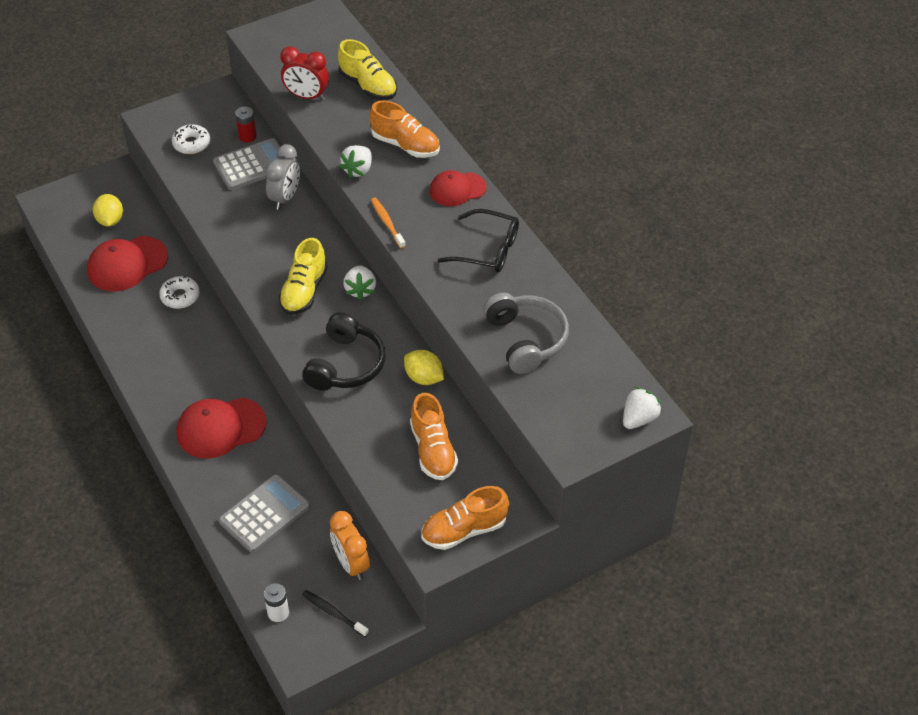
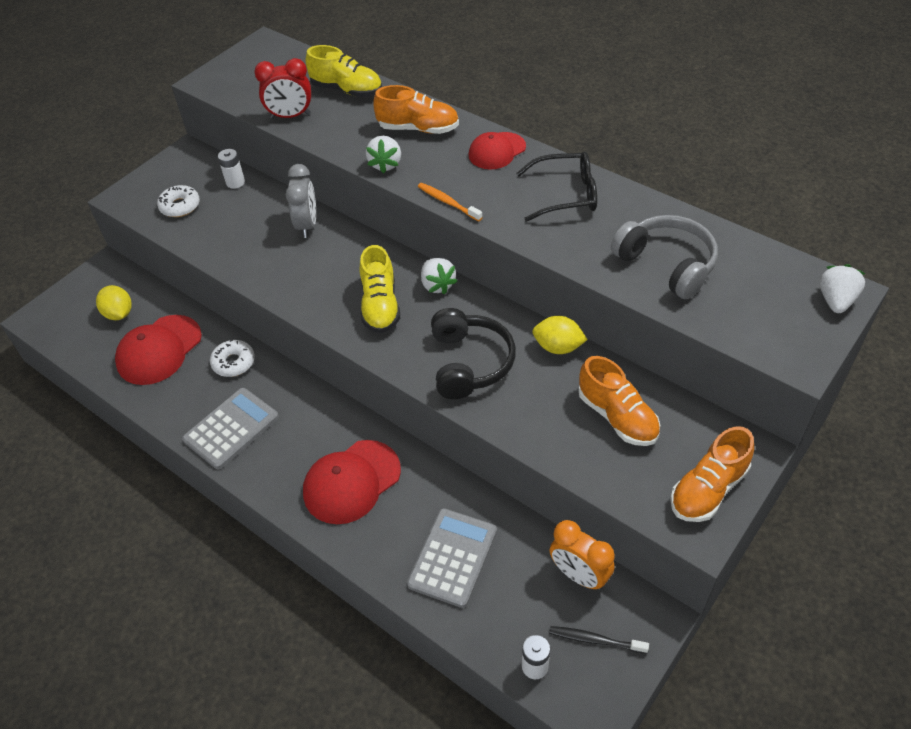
camera: 20 degrees left, 0 degrees up
(247, 136) = (235, 182): red battery -> white battery
(252, 165) = (255, 206): grey calculator -> grey calculator (231, 428)

